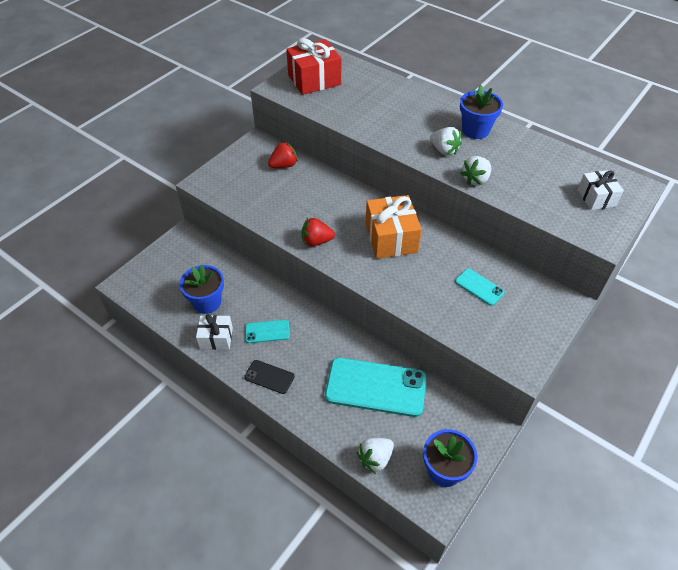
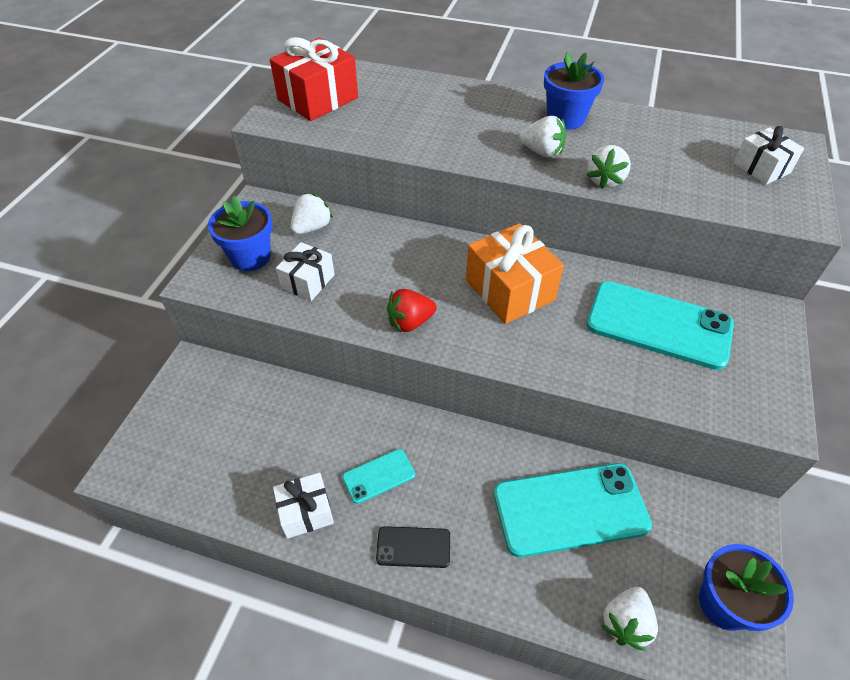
camera: 20 degrees left, 0 degrees up
(207, 302) = (268, 459): blue flower pot -> blue flower pot (250, 257)
(265, 199) = (308, 281): none -> white gift
(284, 165) = (312, 227): red strawberry -> white strawberry
(479, 287) = (658, 325): turquoise phone -> turquoise phone, size x2.07

